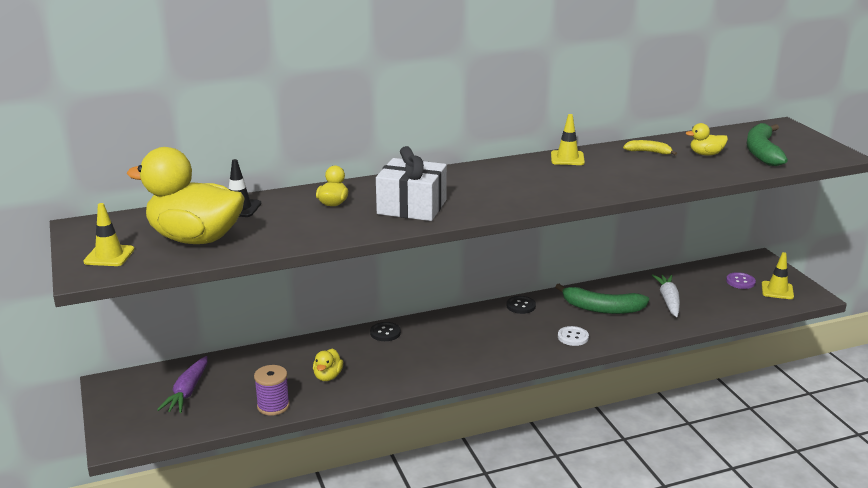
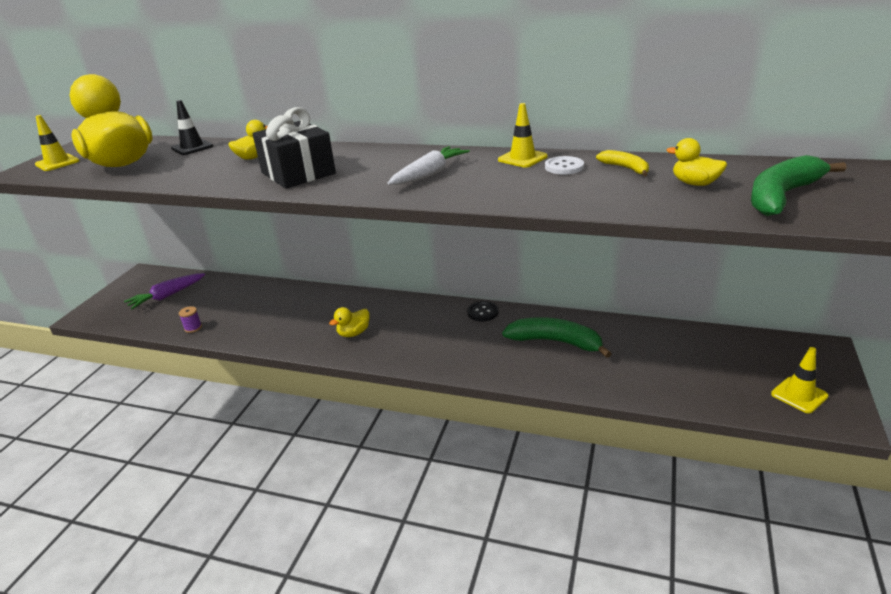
camera: 40 degrees right, 5 degrees up
(273, 406) = (193, 328): purple spool -> purple spool, size x0.60
(328, 376) = (257, 319): yellow duck -> yellow duck (353, 333)
(385, 333) = (345, 298): black button -> none
(412, 207) = (298, 173): white gift -> black gift
(573, 337) = (487, 360): white button -> white button (564, 167)
(602, 308) = (555, 342): green banana -> green banana turned 150 degrees clockwise
(668, 301) = (639, 359): white carrot -> white carrot (429, 174)
(740, 282) = (760, 367): purple button -> none

